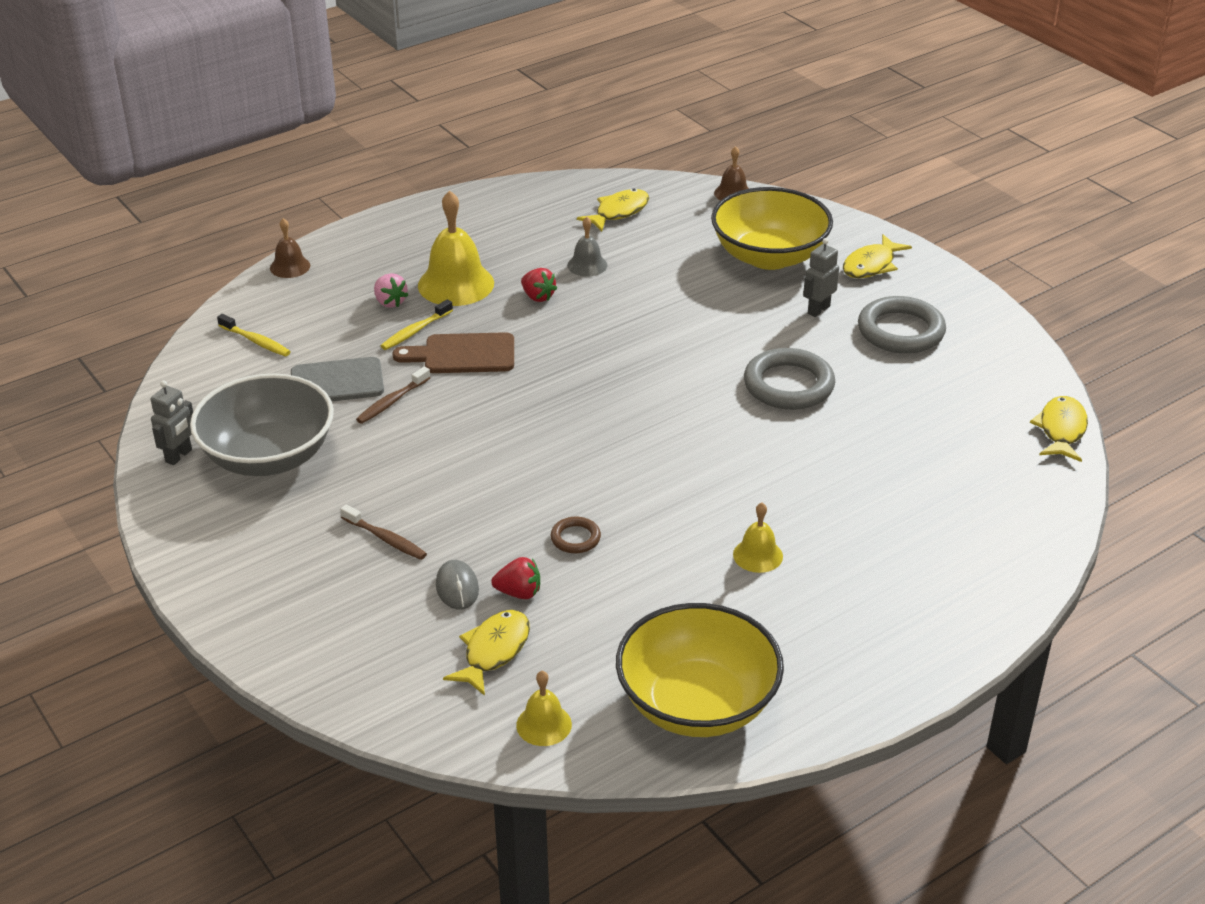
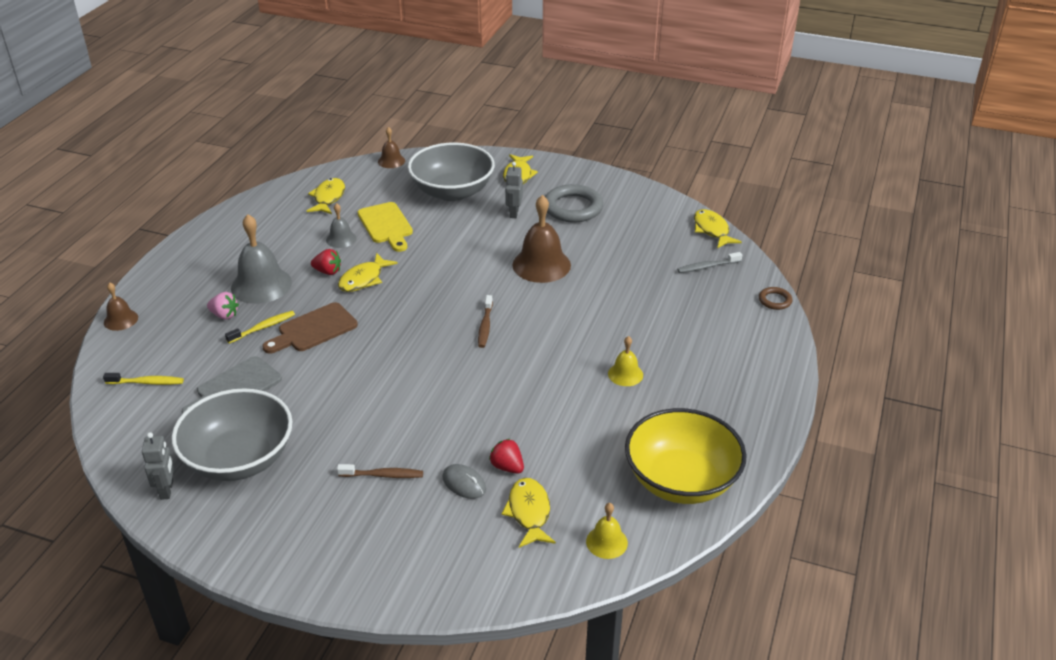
camera: 35 degrees left, 0 degrees up
(392, 402) = (294, 382): brown toothbrush -> brown toothbrush (485, 326)
(415, 331) = (263, 327): yellow toothbrush -> yellow toothbrush turned 135 degrees counterclockwise
(456, 284) = (261, 285): yellow bell -> grey bell
(519, 593) = (507, 467): red strawberry -> red strawberry turned 105 degrees counterclockwise
(568, 320) = (363, 279): none -> yellow fish
(575, 538) = (508, 415): brown ring -> brown ring (775, 300)
(652, 268) = (386, 225): none -> yellow cutting board
(769, 256) = (452, 192): yellow bowl -> grey bowl
(788, 385) = (541, 265): grey ring -> brown bell
(1003, 473) = (707, 267): none -> grey toothbrush

